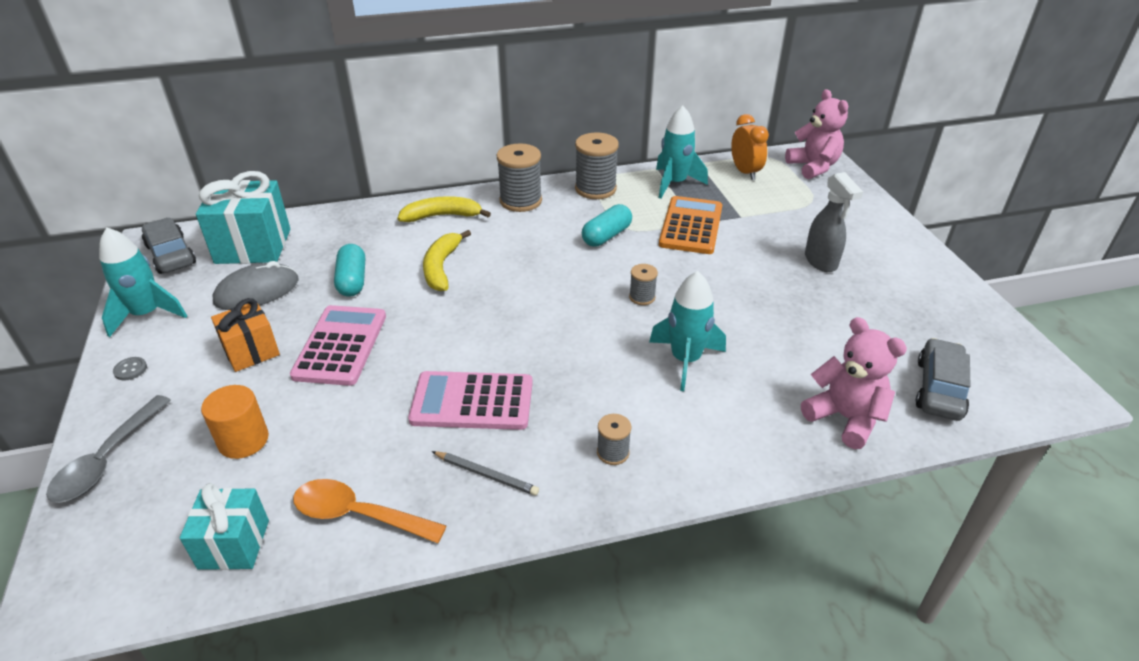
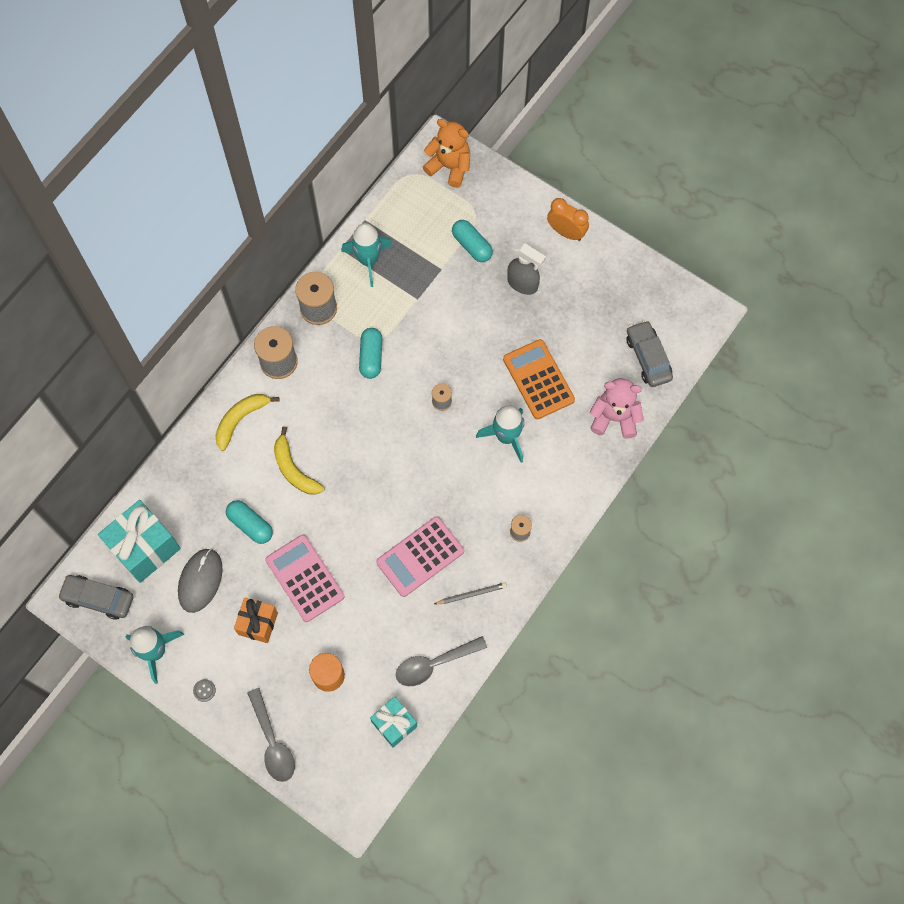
camera: 40 degrees left, 30 degrees up
(358, 514) = (434, 664): orange spoon -> grey spoon
(691, 226) = (417, 304): orange calculator -> orange calculator (538, 379)
(745, 172) = (407, 209): orange clock -> orange clock (566, 232)
(788, 216) = (471, 246): none -> turquoise capsule
(813, 167) = (449, 167): pink teddy bear -> orange teddy bear

